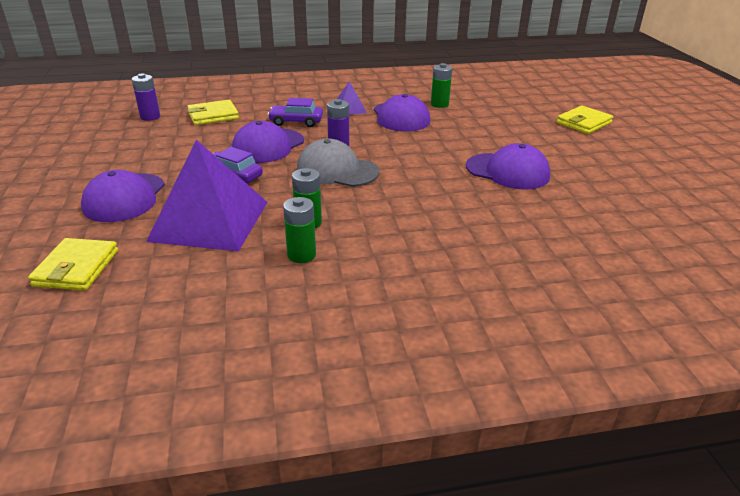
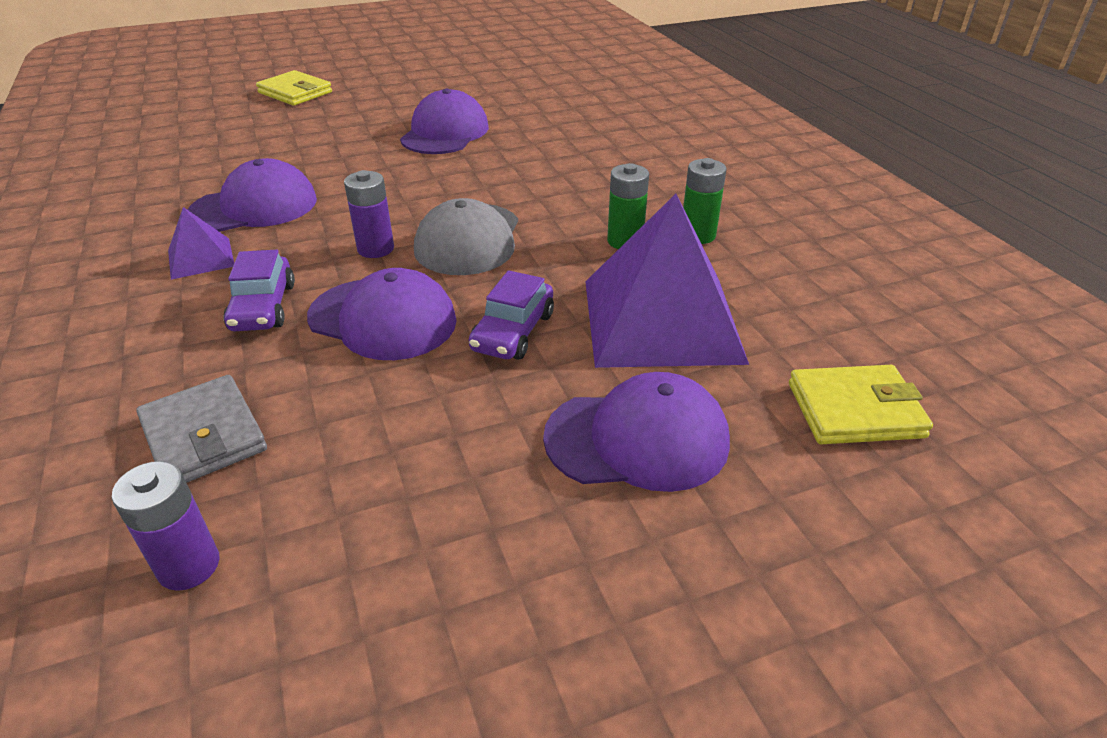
camera: 100 degrees left, 5 degrees up
(213, 115) = (204, 436): yellow wallet -> grey wallet
(439, 104) = (202, 179): green battery -> none

